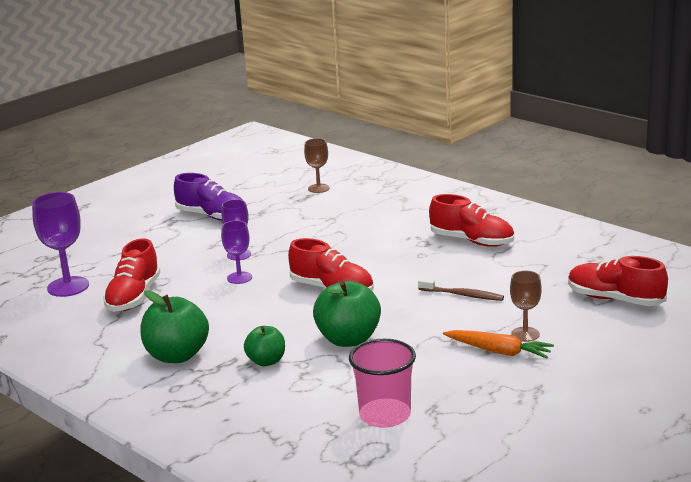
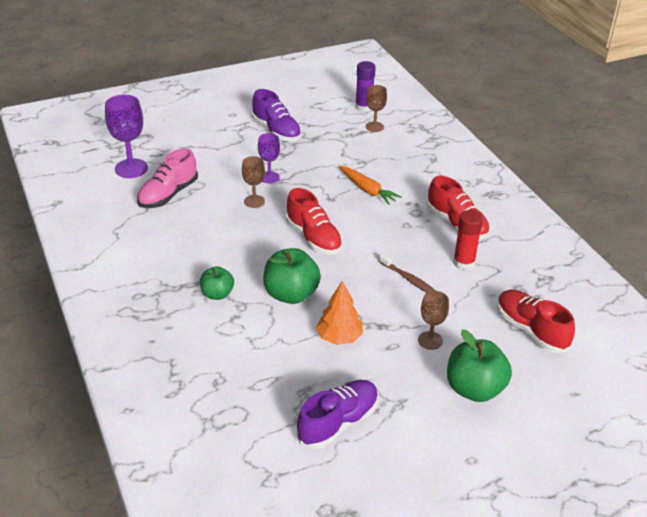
camera: 20 degrees right, 15 degrees up
(133, 297) = (168, 194): red shoe -> pink shoe
(177, 356) = (159, 264): green apple -> green apple (474, 389)
(239, 278) = (254, 201): purple goblet -> brown goblet
(293, 176) = (363, 107): none -> purple glue stick
(385, 415) = (265, 383): pink cup -> none
(430, 358) = (339, 337): none -> orange tree
(489, 422) = (338, 423): none -> purple shoe
(499, 351) = (396, 351): orange carrot -> orange carrot (367, 190)
(505, 268) = (464, 263): none -> red glue stick

